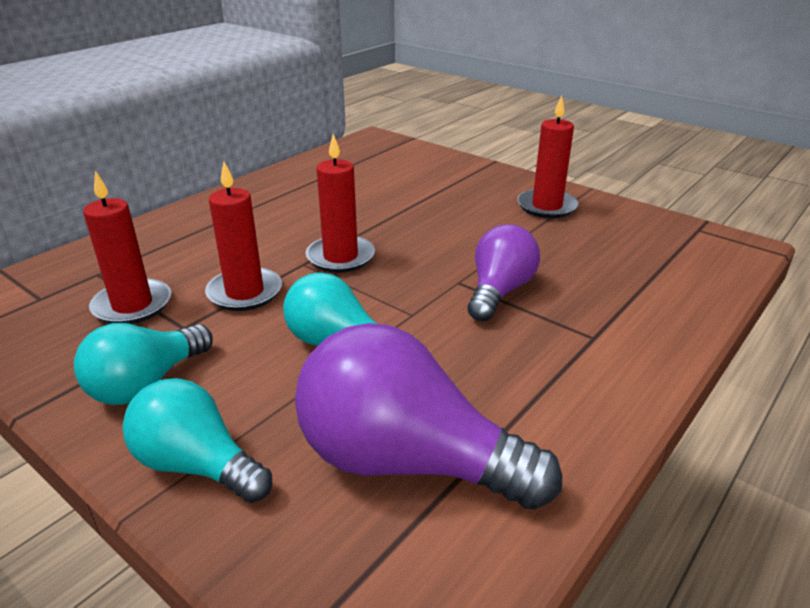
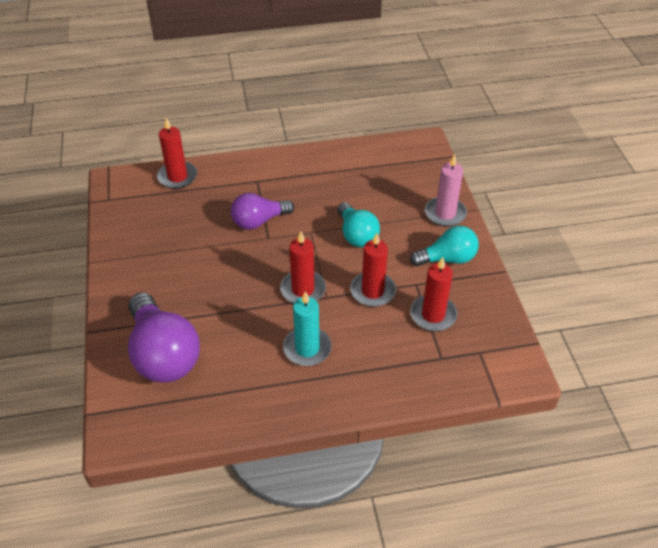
camera: 140 degrees left, 15 degrees up
(197, 465) = (445, 213): turquoise light bulb -> pink candle
(276, 222) = (307, 348): none -> turquoise candle
(407, 461) = (378, 178): purple light bulb -> purple light bulb (163, 354)
(547, 206) = (144, 262): red candle -> red candle (177, 177)

